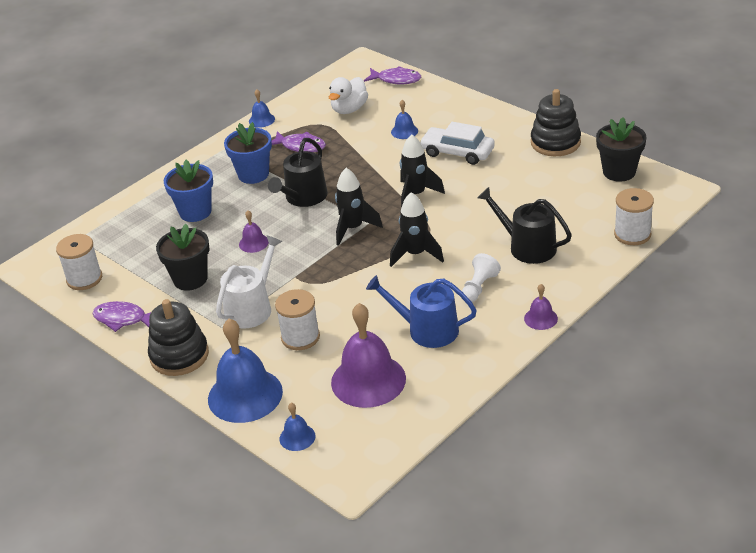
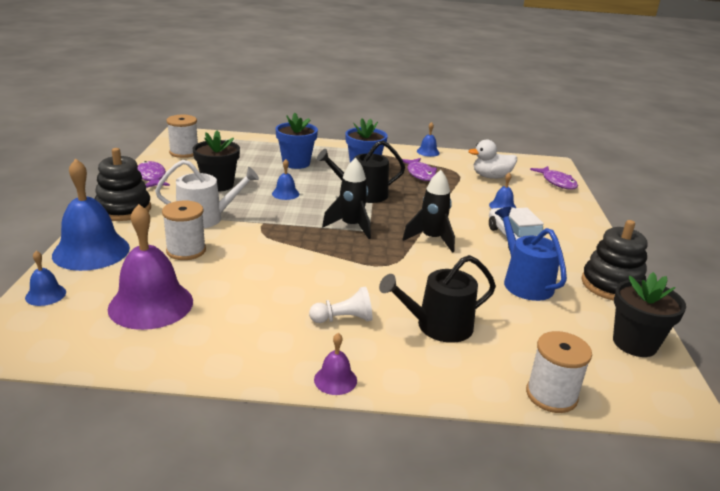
camera: 45 degrees right, 10 degrees down
(253, 243) = (285, 193): purple bell -> blue bell
(416, 254) = (352, 267): black rocket -> none
(427, 330) = (251, 311): blue watering can -> blue watering can (524, 282)
(527, 247) = (438, 326): black watering can -> black watering can turned 105 degrees counterclockwise

